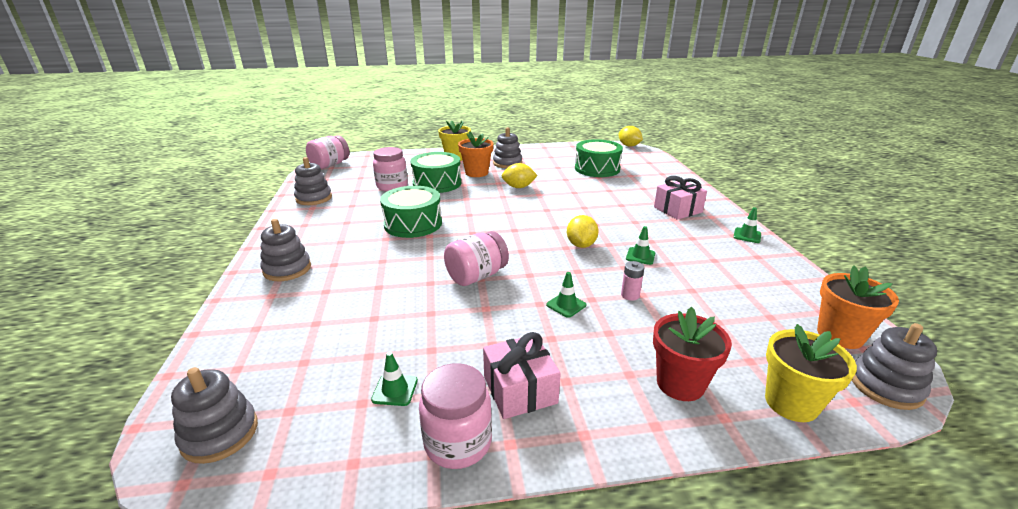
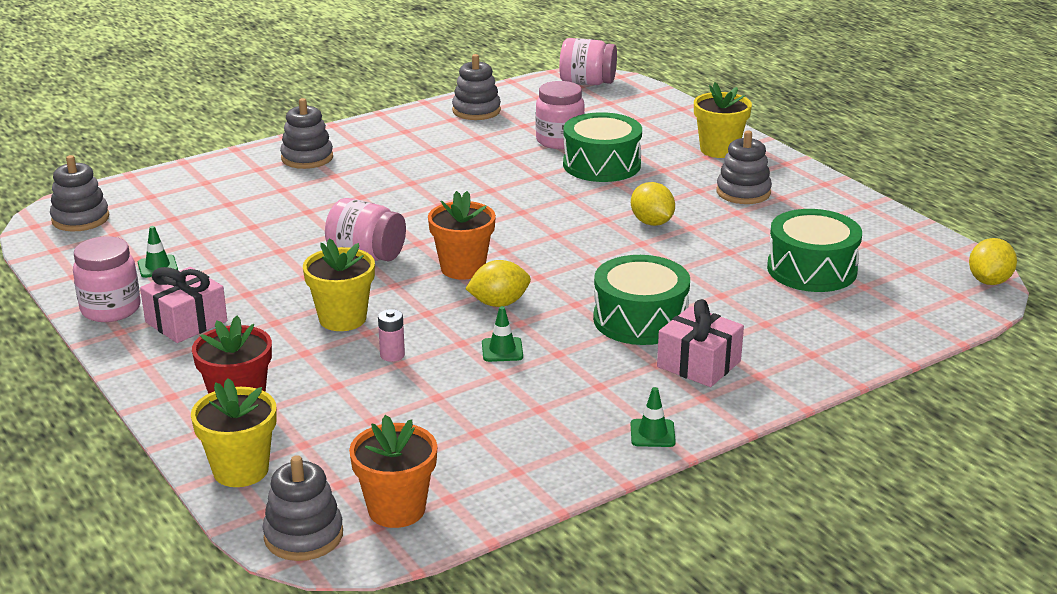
camera: 65 degrees right, 0 degrees up
(413, 224) = (462, 186): green drum -> green drum (640, 320)
(476, 173) = (673, 180): orange flower pot -> orange flower pot (463, 268)
(566, 305) = (342, 319): green traffic cone -> yellow flower pot

